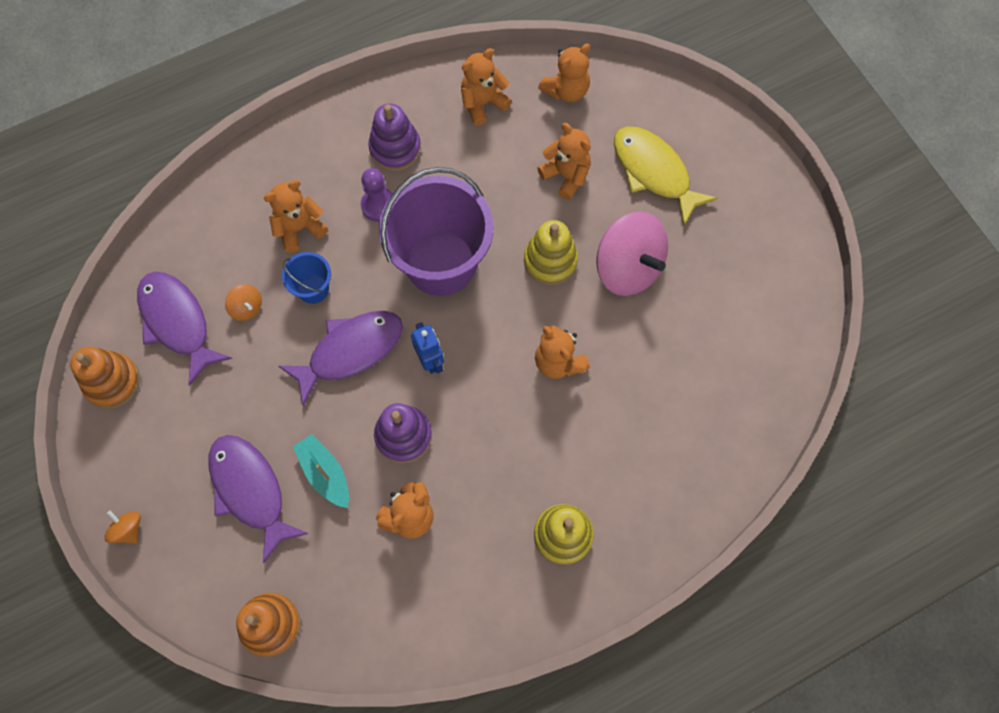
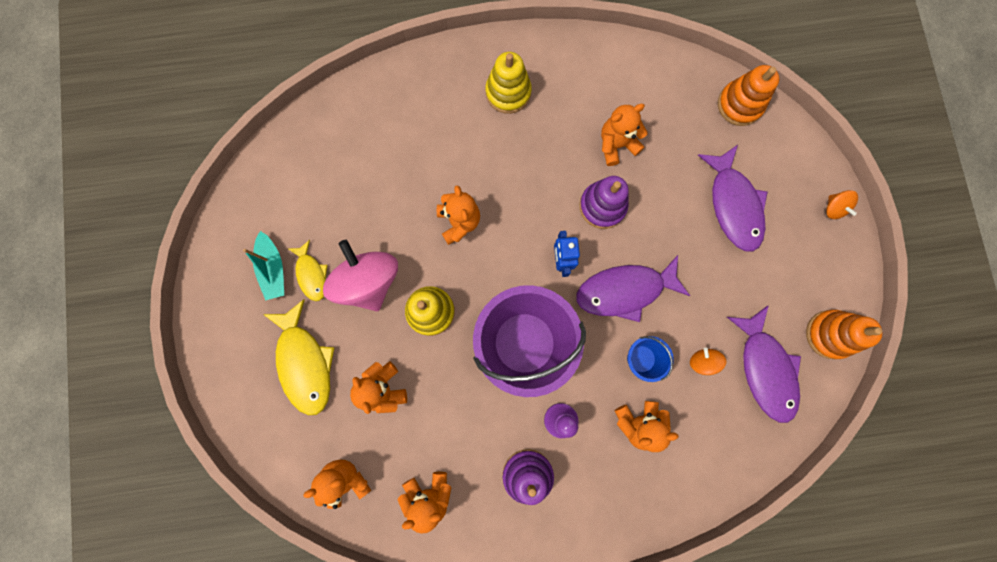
camera: 160 degrees left, 10 degrees up
(325, 473) = (672, 198): turquoise boat -> turquoise boat (273, 269)
(690, 254) = (311, 274): none -> yellow fish

